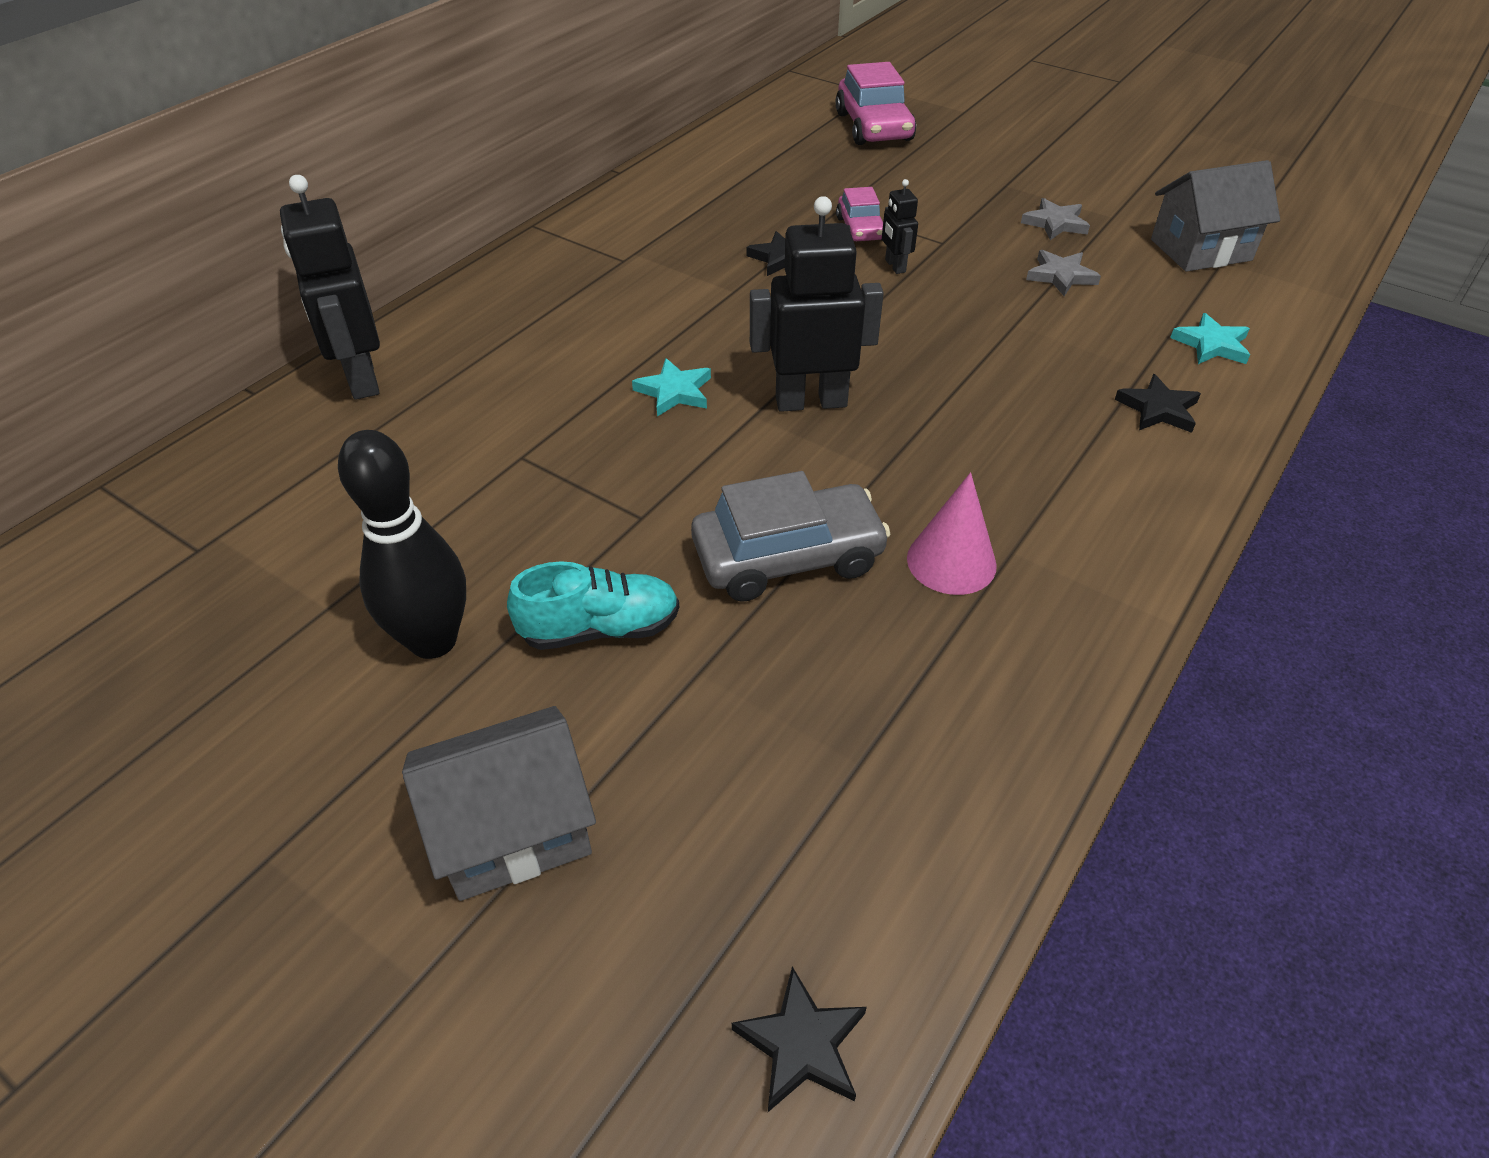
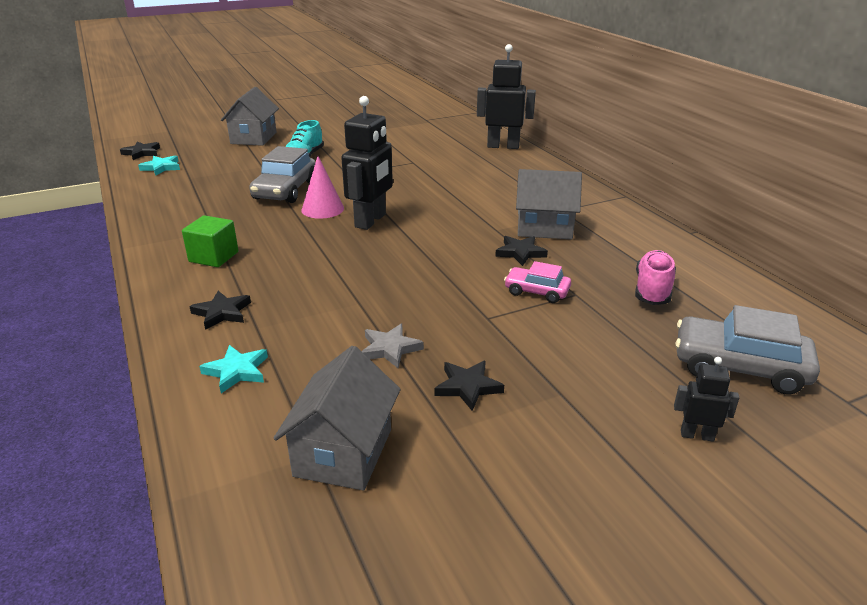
camera: 120 degrees right, 15 degrees down
(433, 640) = (337, 139): black bowling pin -> none
(674, 391) = (419, 195): turquoise star -> turquoise star (161, 167)
(694, 259) = (544, 228): none -> grey house
(785, 174) = (652, 290): none -> pink shoe
(873, 127) = (739, 367): pink car -> grey car
(895, 266) = (473, 287): black robot -> black robot (697, 435)
(951, 561) = (231, 217): pink cone -> pink cone (322, 209)
(1055, 223) = (468, 387): grey star -> black star
(1073, 497) = (213, 257): none -> green cube

